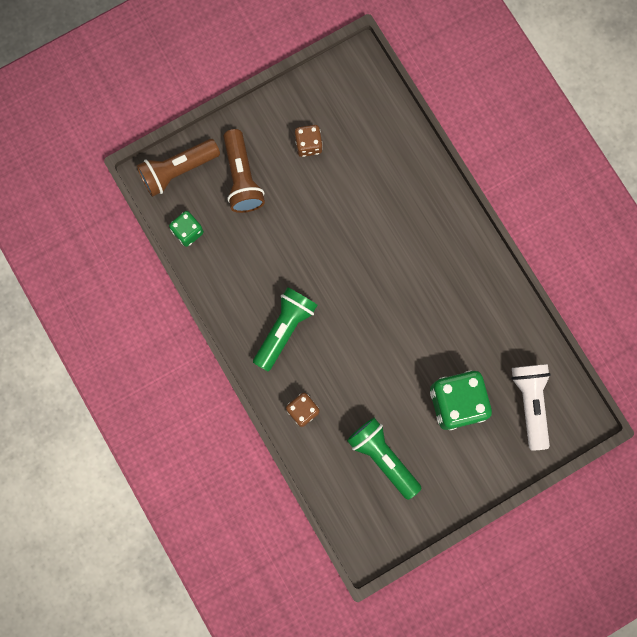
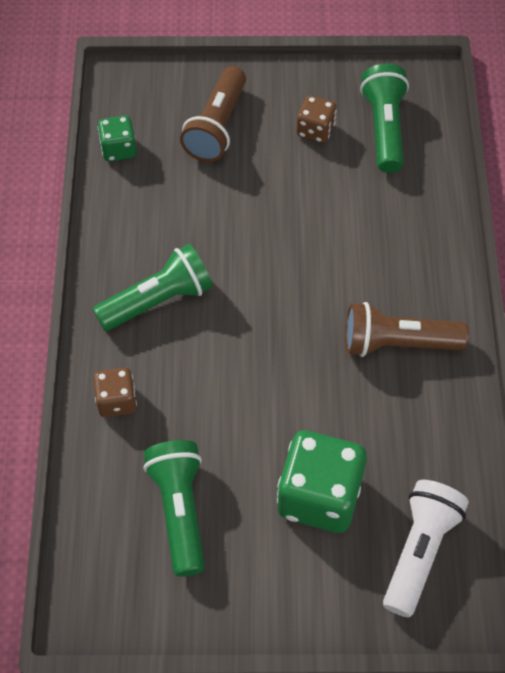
camera: 30 degrees right, 20 degrees down
(178, 170) = (151, 87): brown flashlight -> brown flashlight (397, 343)
(352, 119) = (384, 128): none -> green flashlight

